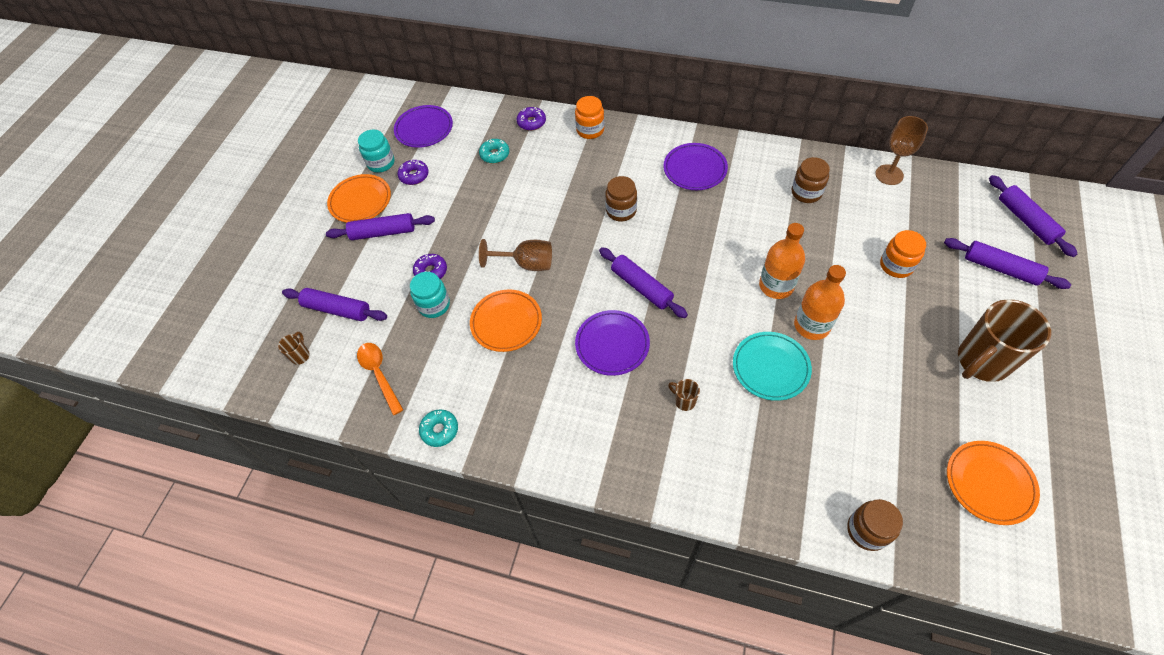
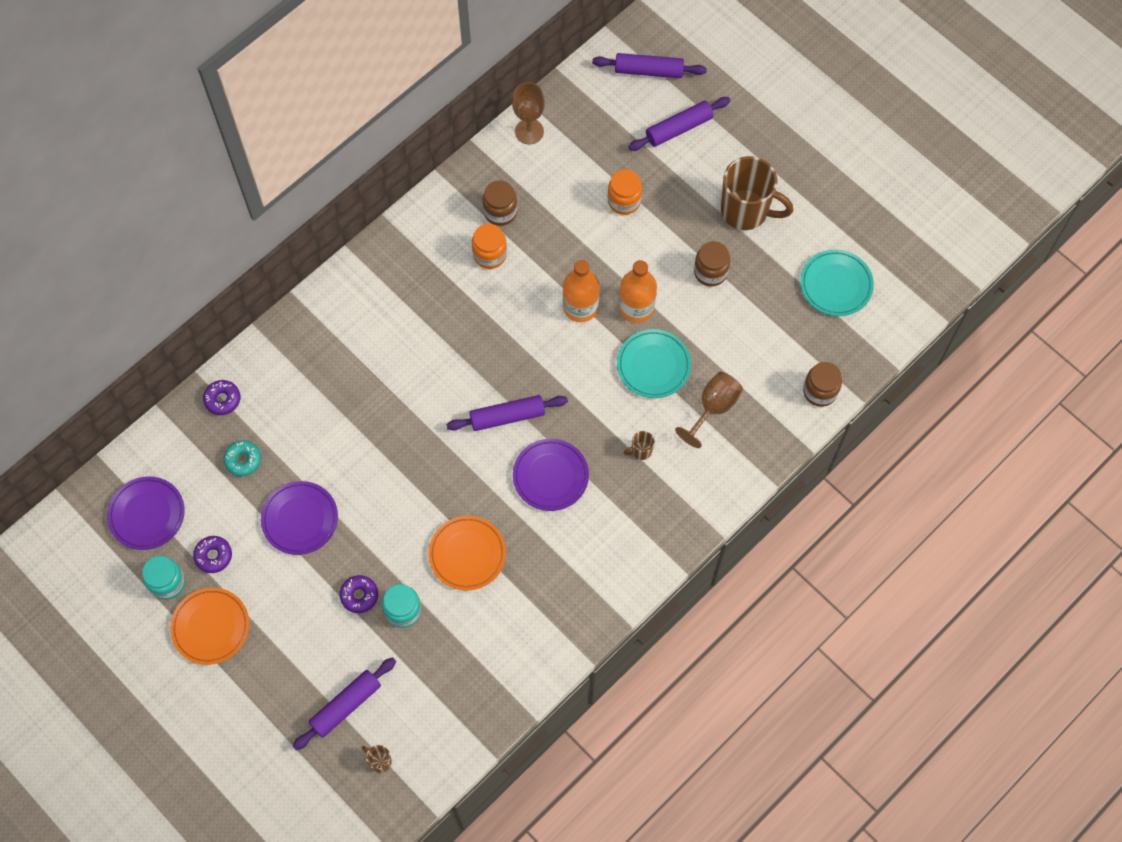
camera: 65 degrees left, 10 degrees up
(379, 374) = (450, 694): orange spoon -> none
(383, 232) = (274, 621): purple rolling pin -> none
(440, 430) = (543, 665): turquoise donut -> none
(526, 264) = (411, 502): brown goblet -> brown goblet (713, 408)
(590, 130) = (278, 349): orange jar -> orange jar (490, 254)
(621, 211) = (407, 382): brown jar -> brown jar (710, 272)
(695, 169) = (403, 286): purple plate -> purple plate (300, 519)
(981, 362) = (746, 211): brown mug -> brown mug turned 60 degrees counterclockwise
(989, 483) = (836, 285): orange plate -> turquoise plate

